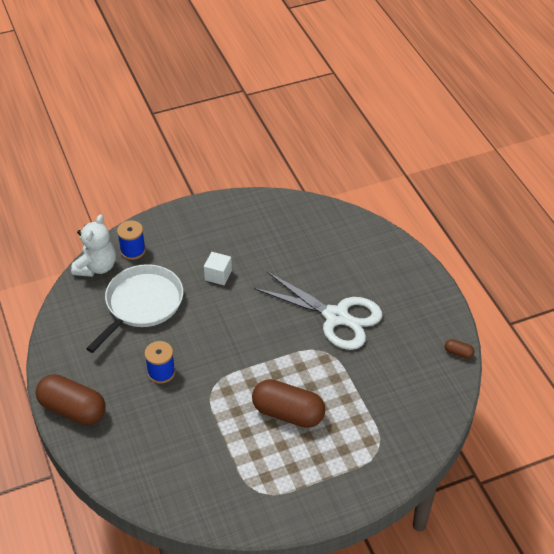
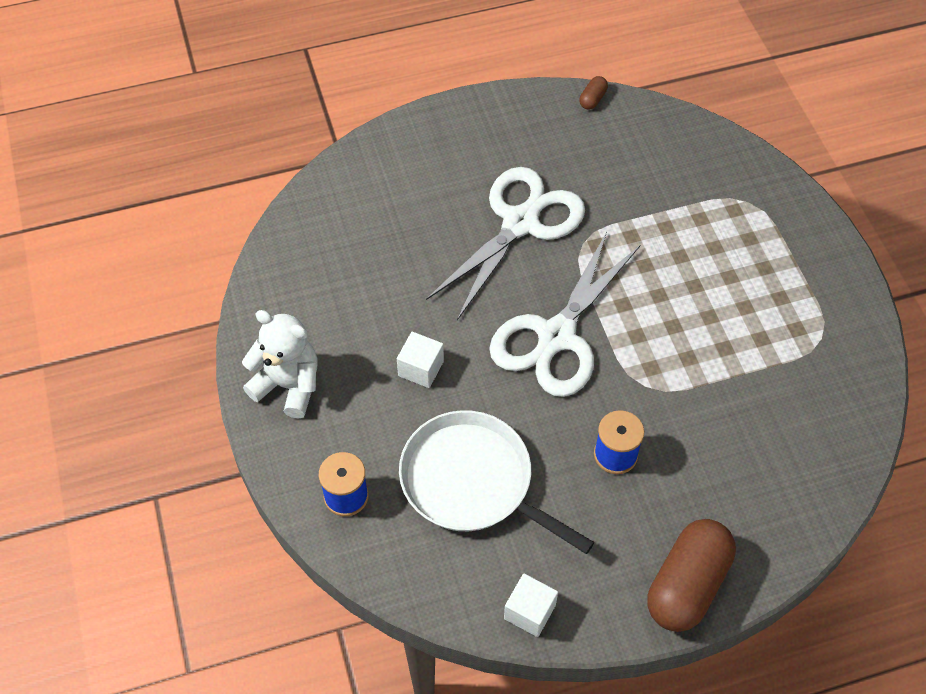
camera: 85 degrees left, 10 degrees up
(60, 334) = (529, 612): none -> white cube
(96, 267) = (378, 555): white teddy bear -> white teddy bear (288, 385)
(247, 340) = (556, 336): none -> white scissors
(288, 413) = (691, 295): brown capsule -> none

